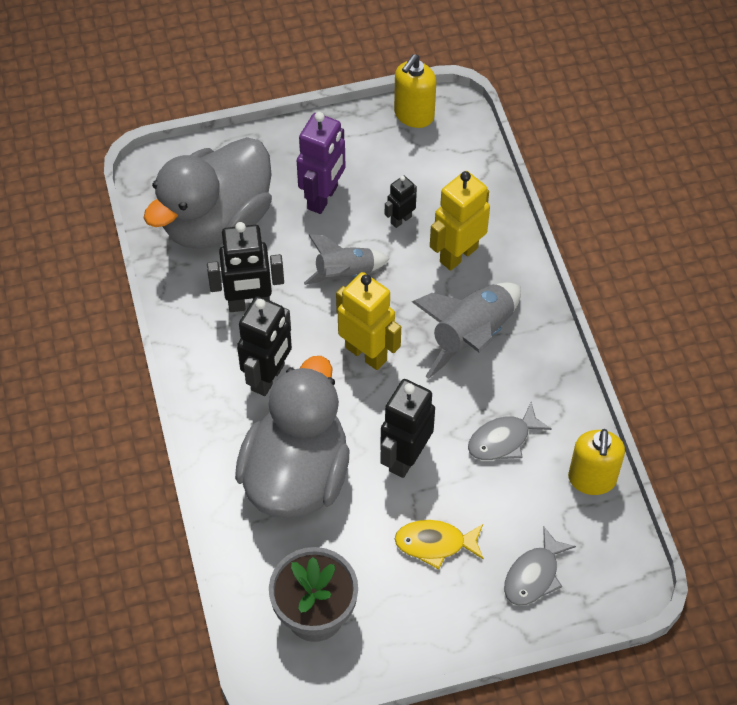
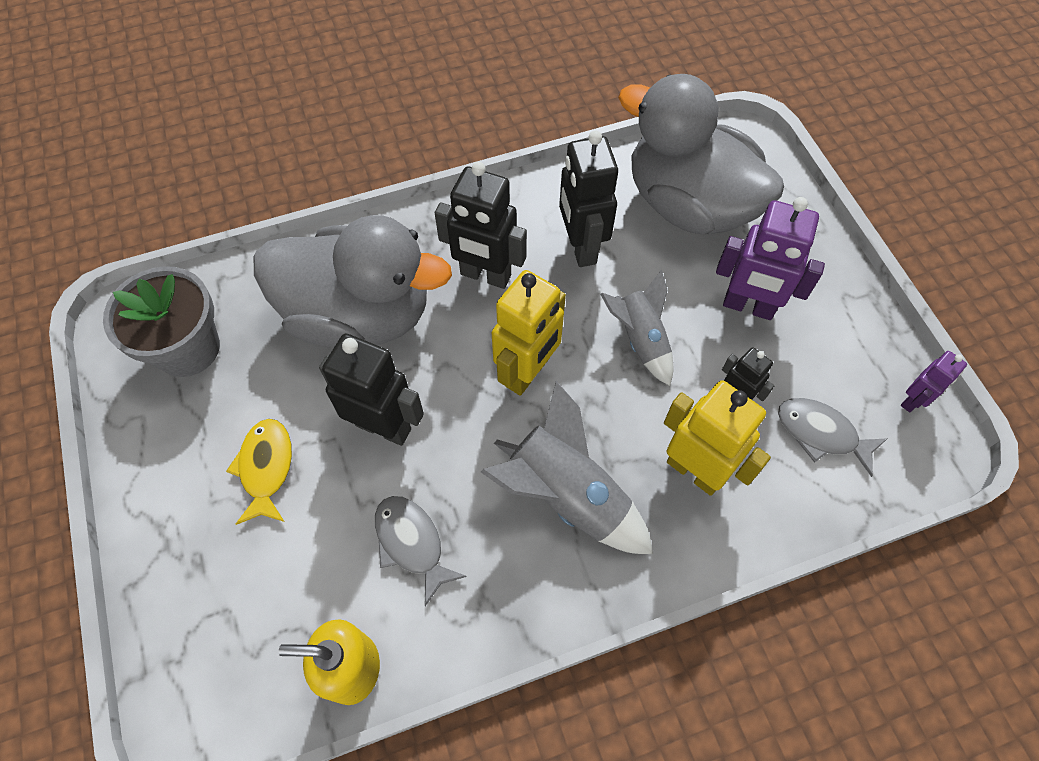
camera: 85 degrees right, 5 degrees up
(414, 115) = (912, 400): yellow soap dispenser -> purple robot
(534, 575) = (214, 592): grey fish -> grey fish (821, 433)

